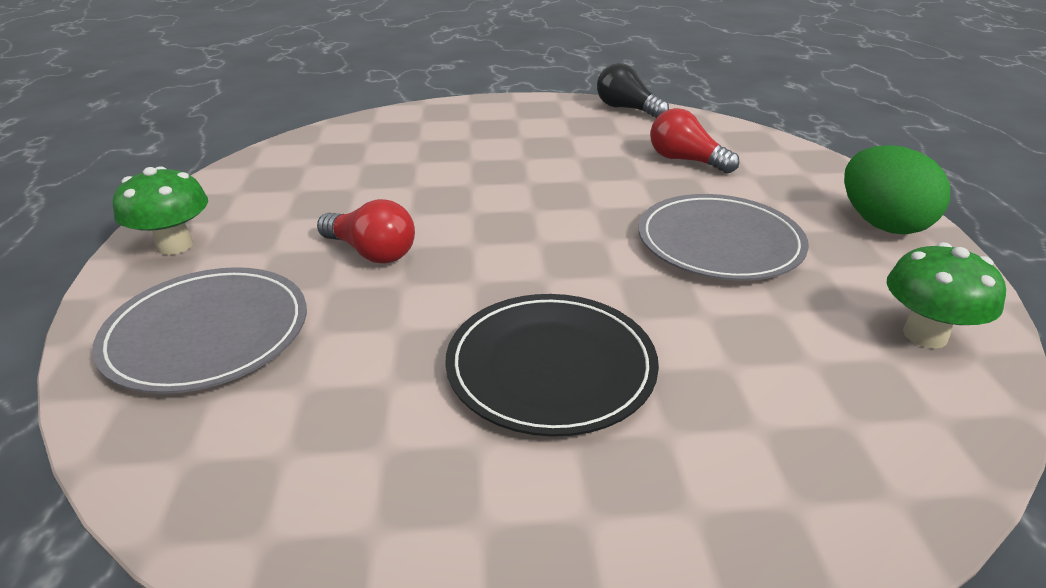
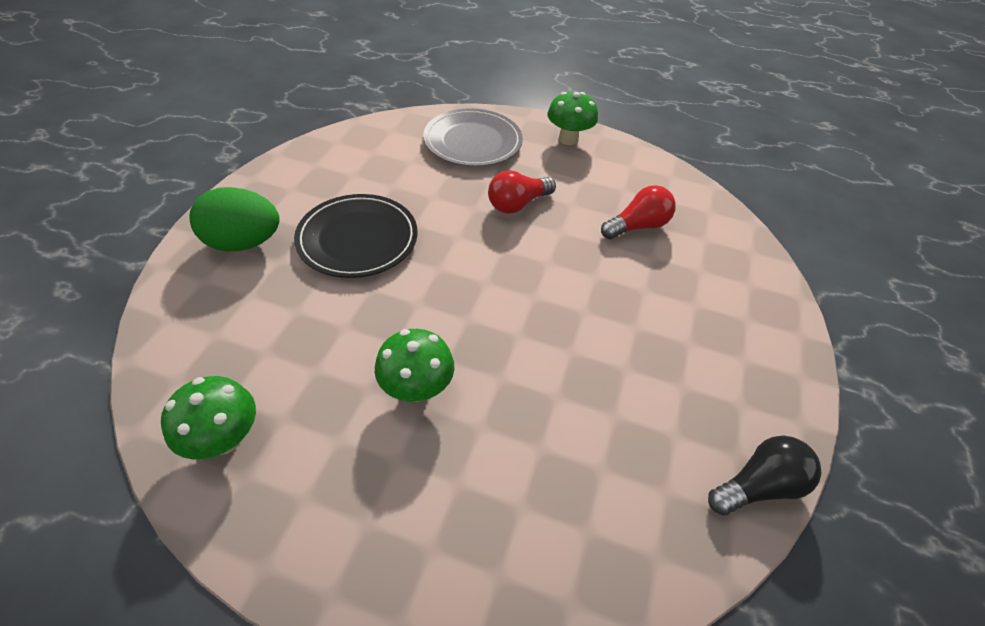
camera: 110 degrees right, 15 degrees up
(686, 160) = (581, 460): red light bulb -> red light bulb (637, 226)
(719, 243) = (416, 388): grey plate -> green mushroom
(881, 224) = (358, 557): green egg -> green egg (244, 243)

